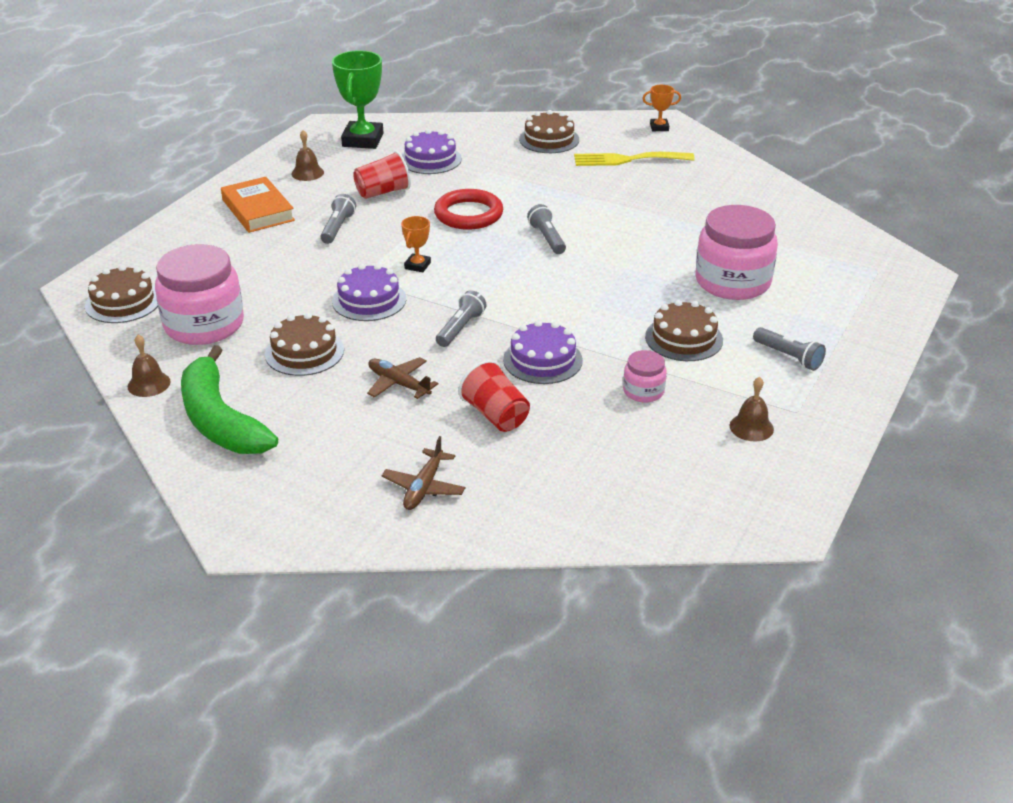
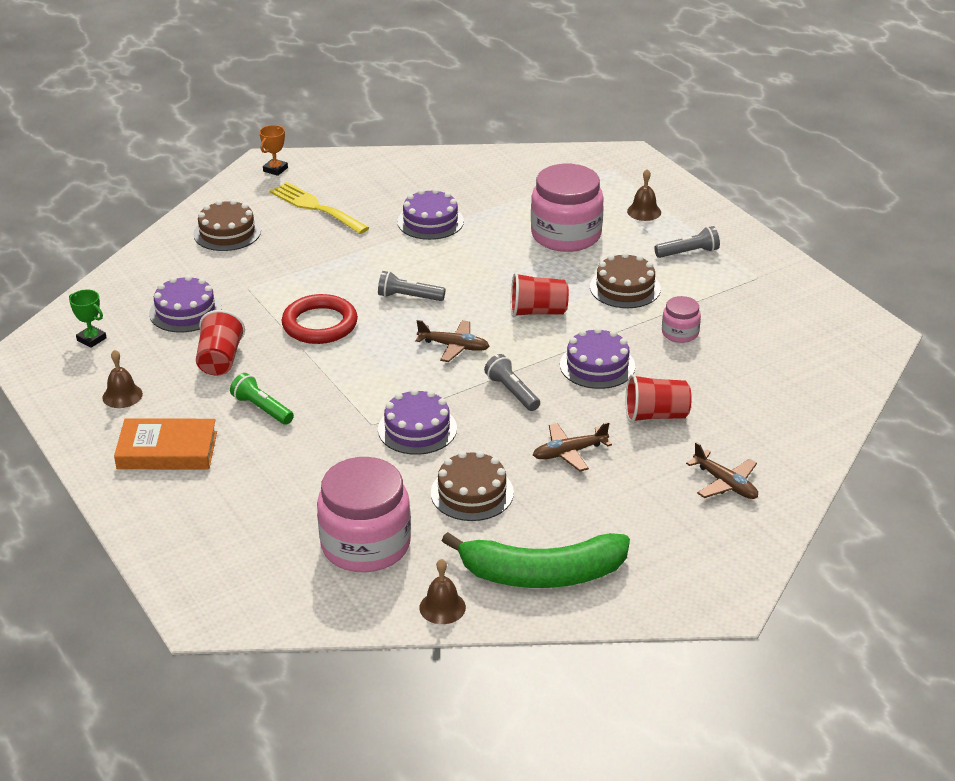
camera: 60 degrees left, 0 degrees up
(123, 302) = (267, 592): brown cake -> none
(338, 228) = (262, 409): grey flashlight -> green flashlight
(363, 140) = (91, 339): green trophy -> green trophy, size x0.49
(417, 265) = (383, 382): orange trophy -> none
(498, 281) = (454, 346): none -> brown plane
(593, 304) = (537, 312): none -> red cup
(627, 160) = (315, 207): yellow fork -> yellow fork turned 105 degrees clockwise
(670, 212) = (430, 221): none -> purple cake
(751, 427) = (761, 303): brown bell -> brown bell (644, 211)

